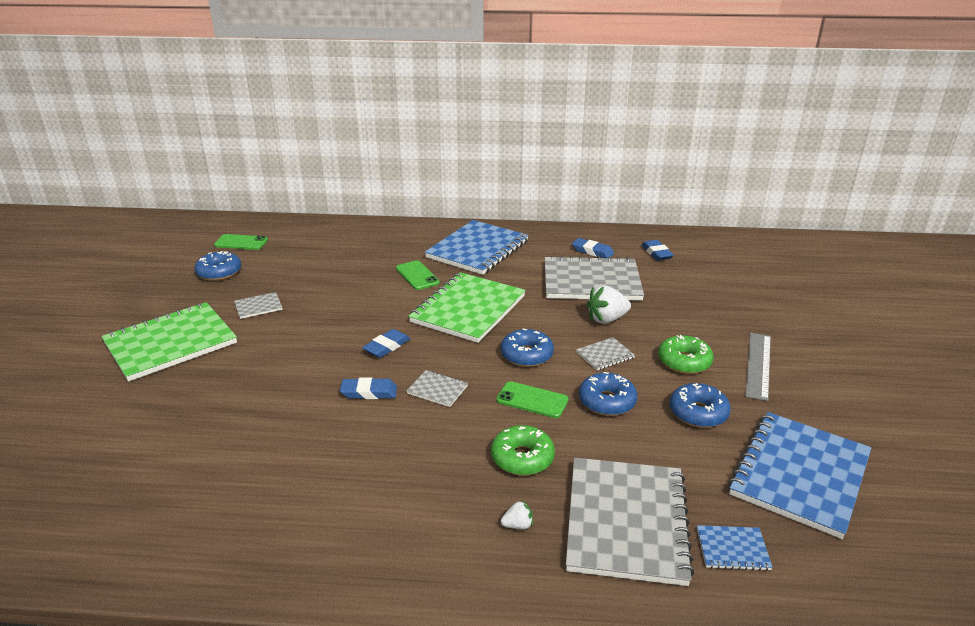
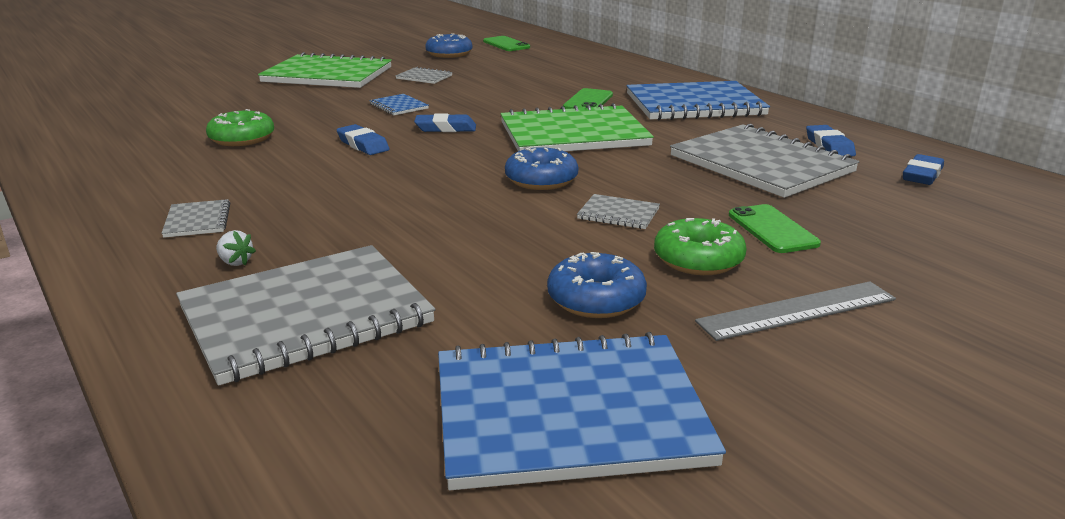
camera: 50 degrees right, 5 degrees down
(437, 389) = (410, 165): grey notebook -> grey notebook (197, 220)
(522, 458) = (351, 231): green donut -> green donut (242, 139)
(532, 400) = (462, 206): green phone -> green phone (772, 229)
(606, 319) = (697, 193): white strawberry -> none
(607, 401) = (524, 241): blue donut -> none
(732, 549) = (326, 401): blue notebook -> blue notebook (398, 106)

